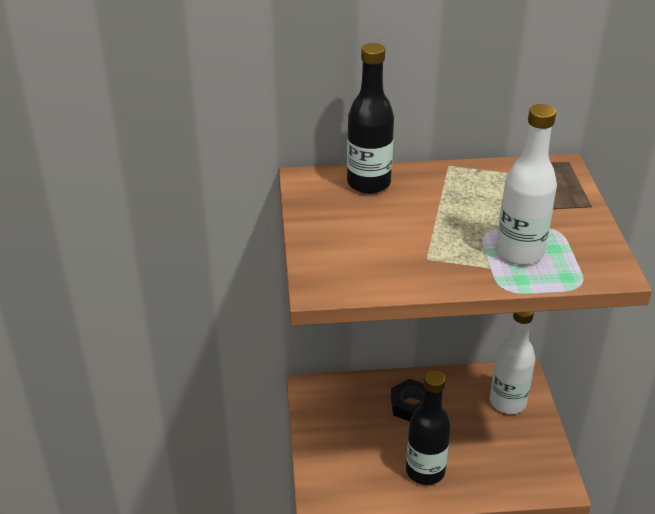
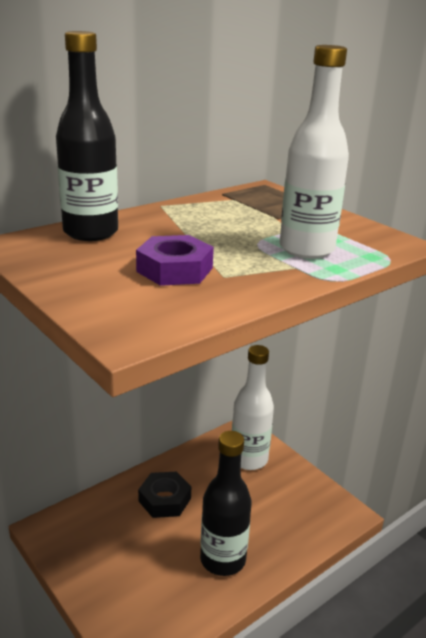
camera: 35 degrees left, 10 degrees down
(397, 241) = (175, 270): none -> purple nut

